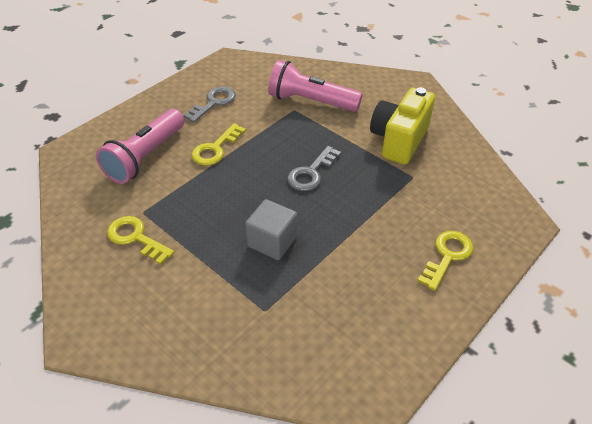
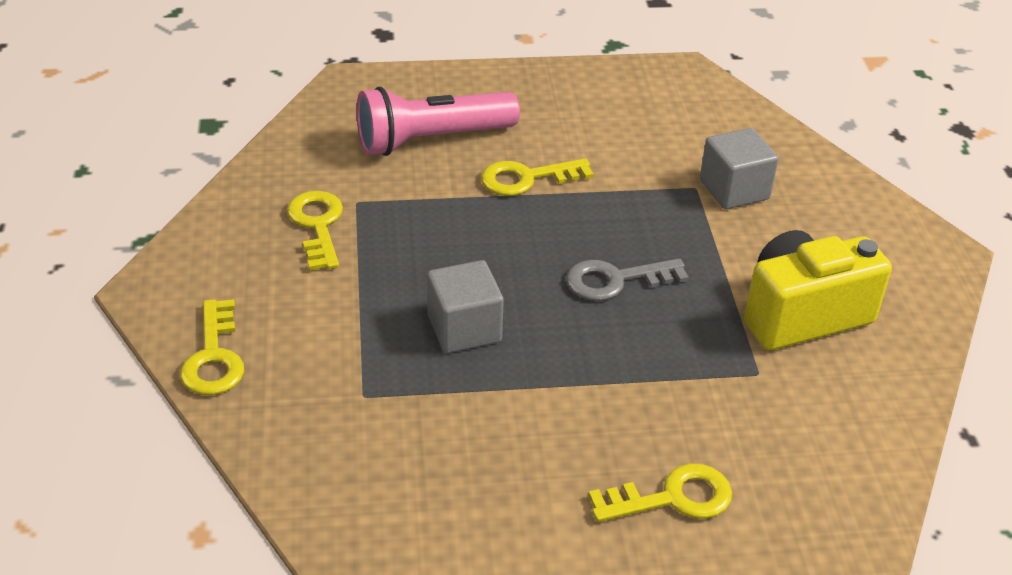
camera: 40 degrees right, 5 degrees down
(162, 349) = (214, 357): none -> yellow key
(214, 103) = (594, 119): grey key -> none
(310, 101) = (734, 190): pink flashlight -> grey cube

